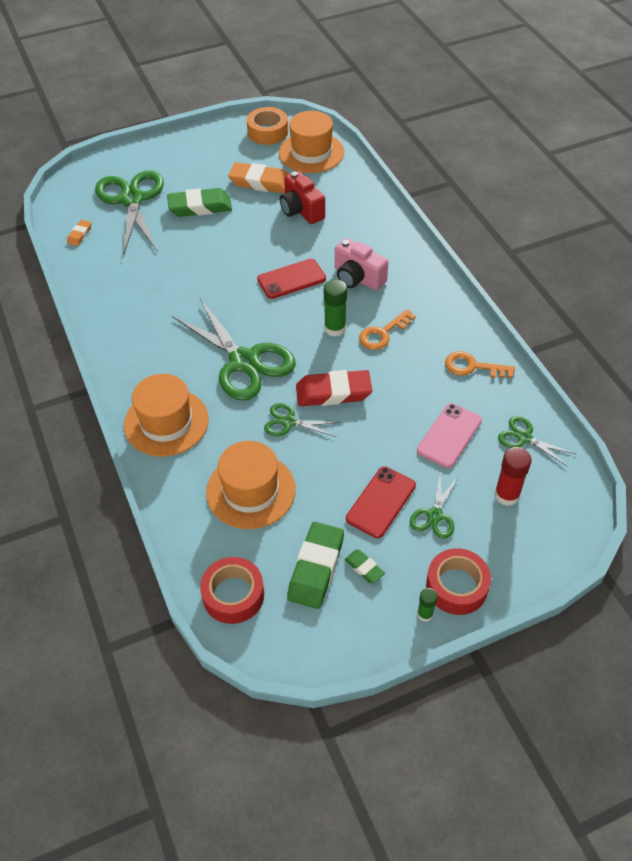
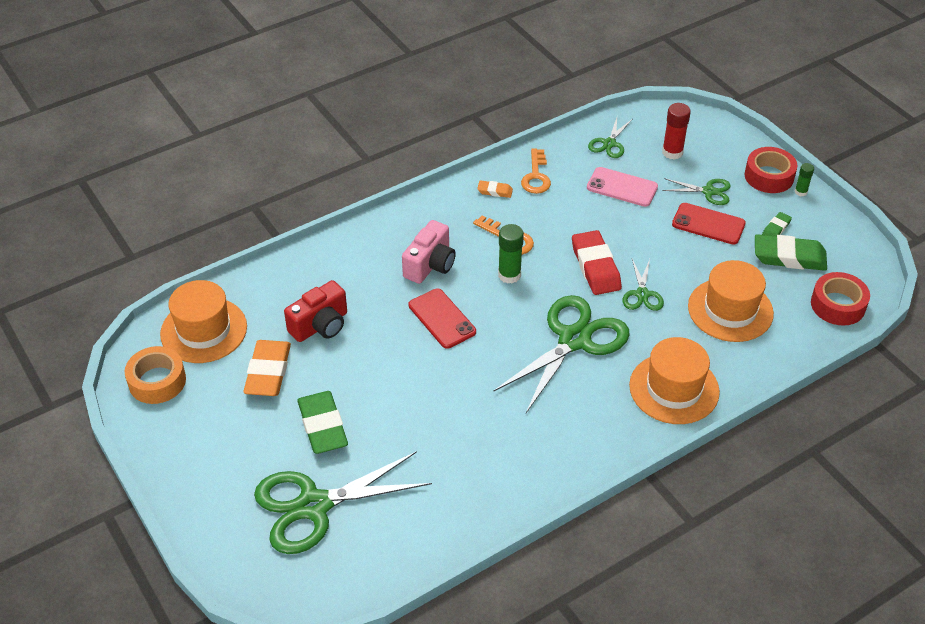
camera: 100 degrees left, 5 degrees down
(79, 235) = (394, 549): orange eraser -> orange eraser (495, 191)

